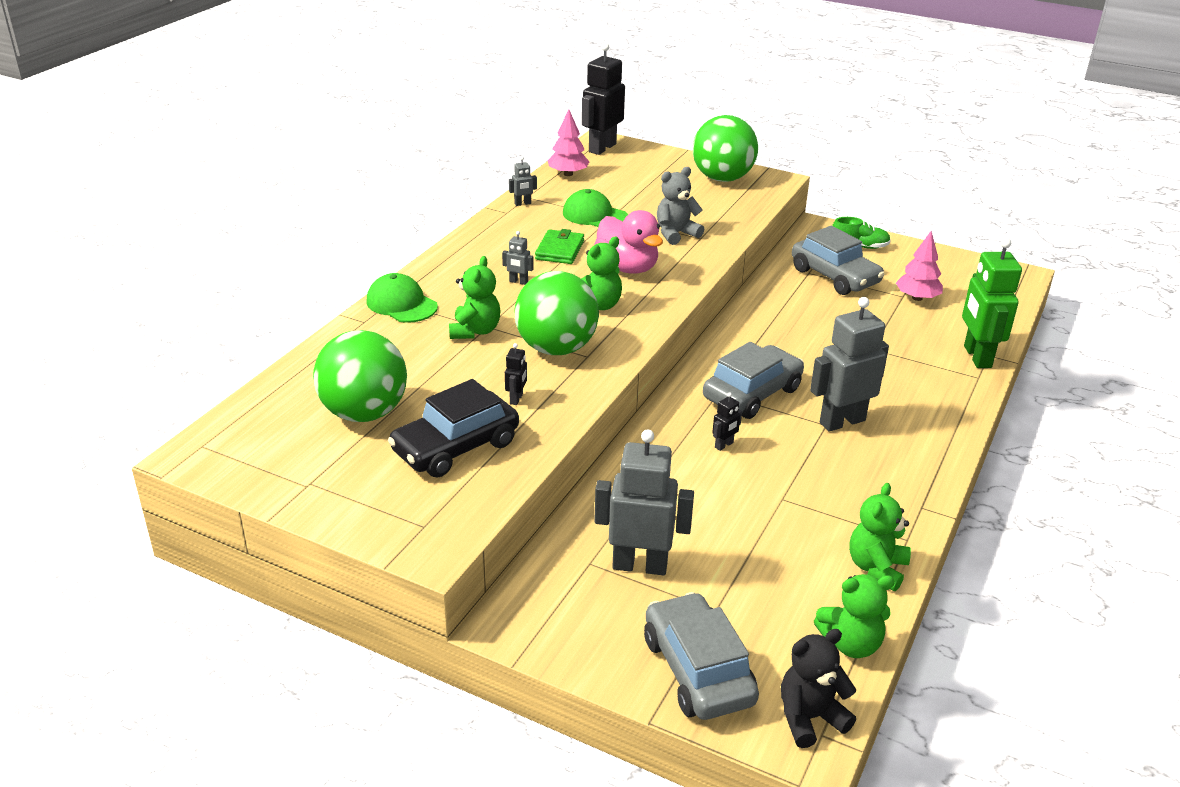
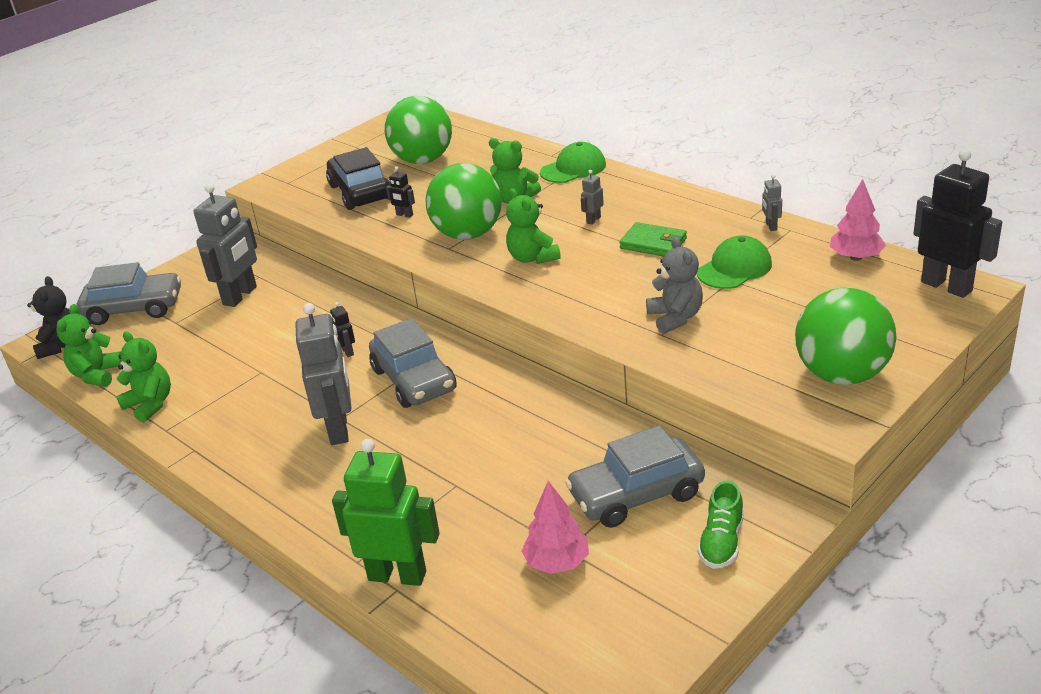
camera: 110 degrees right, 0 degrees up
(627, 267) = (603, 279): pink duck -> none

